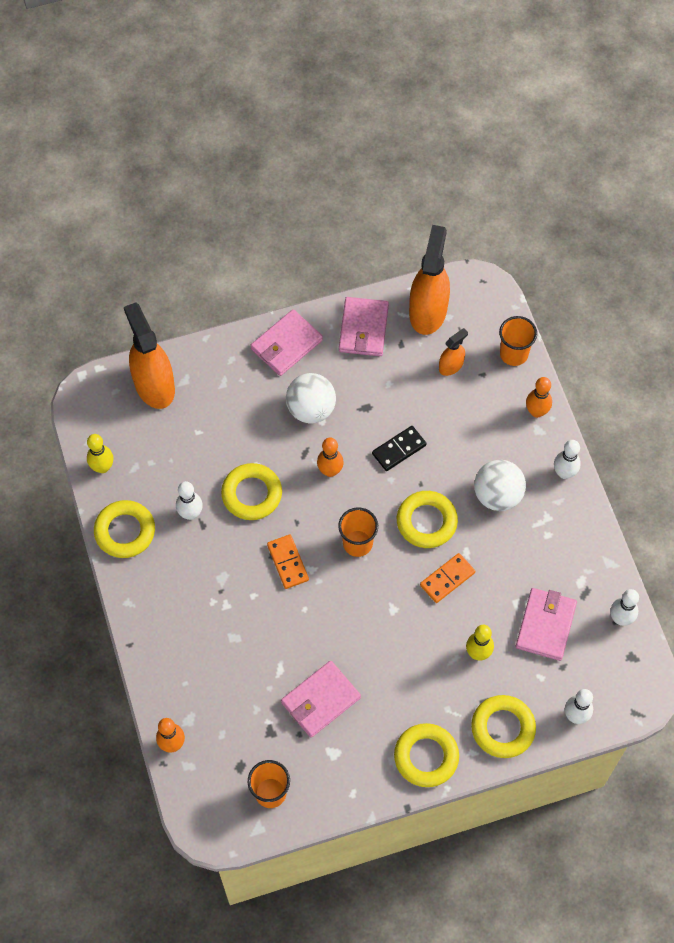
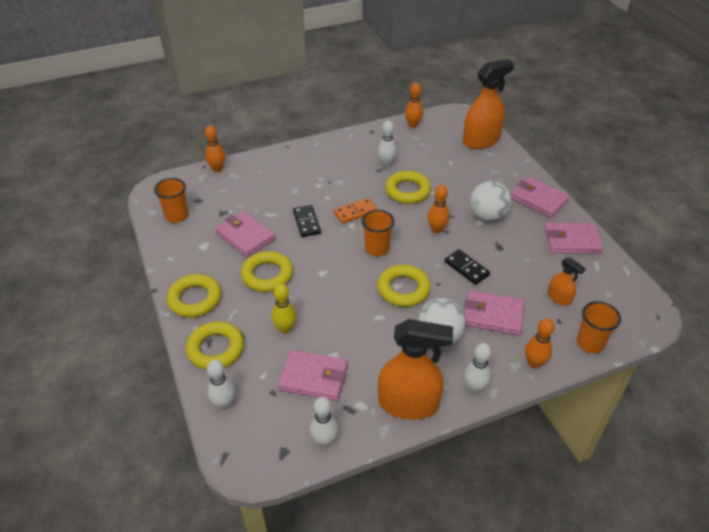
camera: 85 degrees right, 20 degrees down
(102, 467) = (413, 125): yellow bowling pin -> orange bowling pin
(125, 531) = (368, 137): yellow ring -> yellow ring (267, 275)
(301, 623) = (307, 222): none -> black domino
(428, 311) = (607, 280): orange spray bottle -> orange spray bottle (408, 404)
(447, 579) = (352, 305): orange domino -> none
(471, 436) = (493, 315): none -> pink wallet

